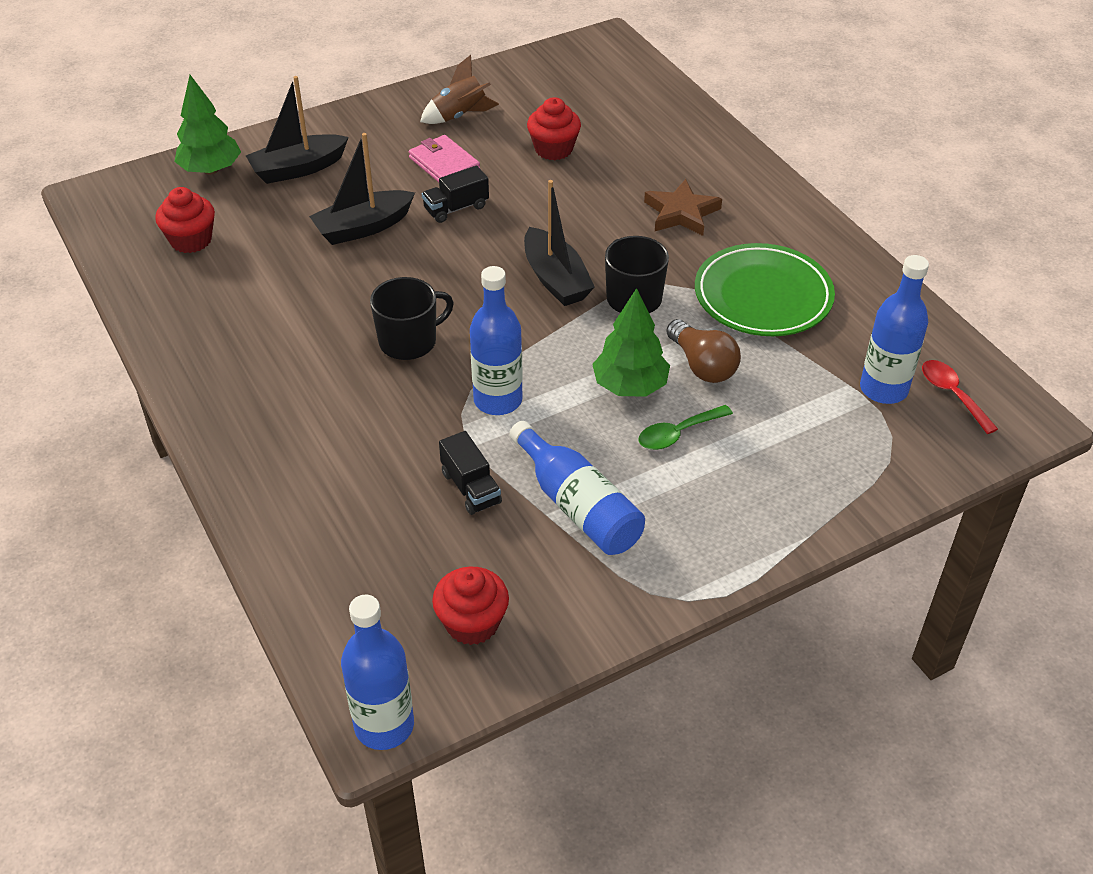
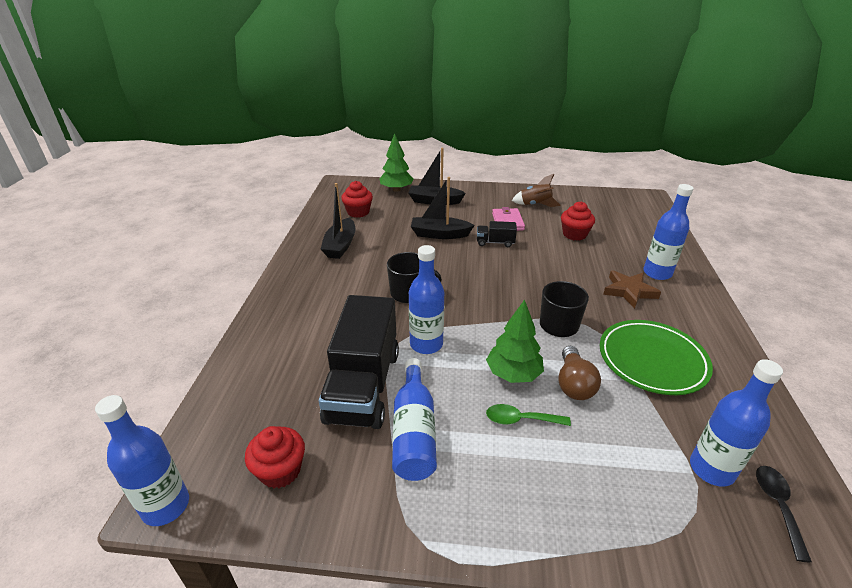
camera: 35 degrees right, 10 degrees down
(471, 488) = (363, 385): black truck -> black truck, size x2.30
(555, 279) = (519, 296): black boat -> black boat (340, 245)
(696, 170) = (657, 273): none -> blue bottle
(952, 394) = (777, 506): red spoon -> black spoon

